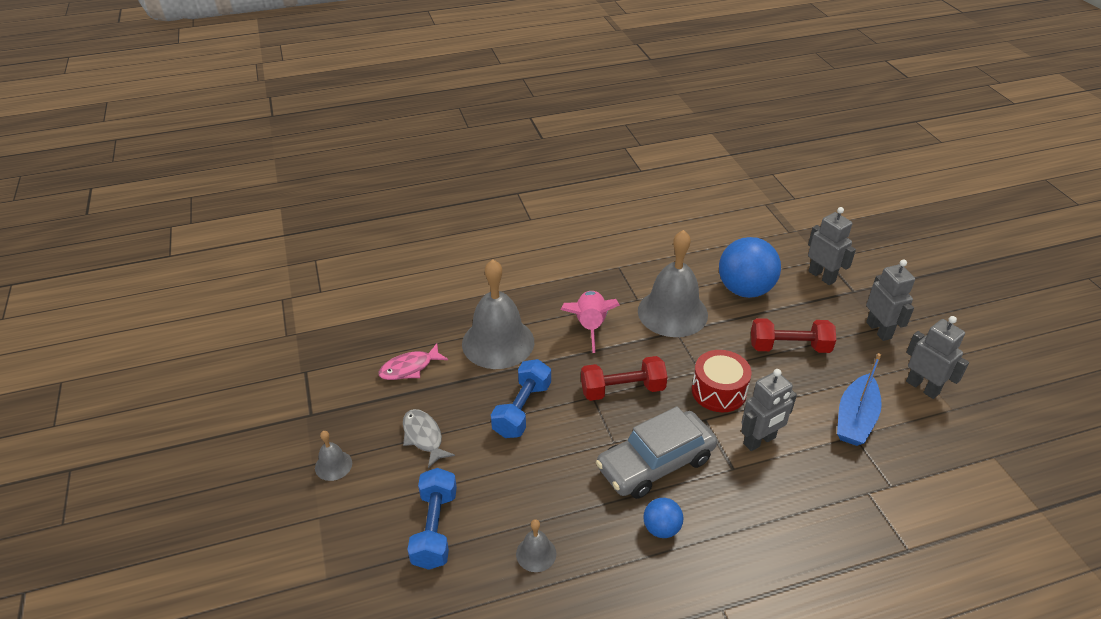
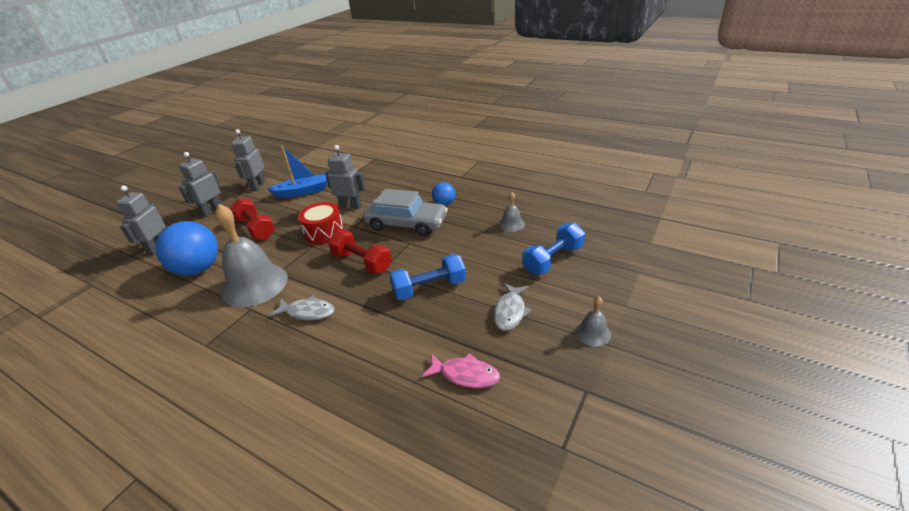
camera: 130 degrees left, 5 degrees down
(498, 342) = (377, 346): grey bell -> none
(590, 326) = (308, 312): pink rocket -> grey fish

